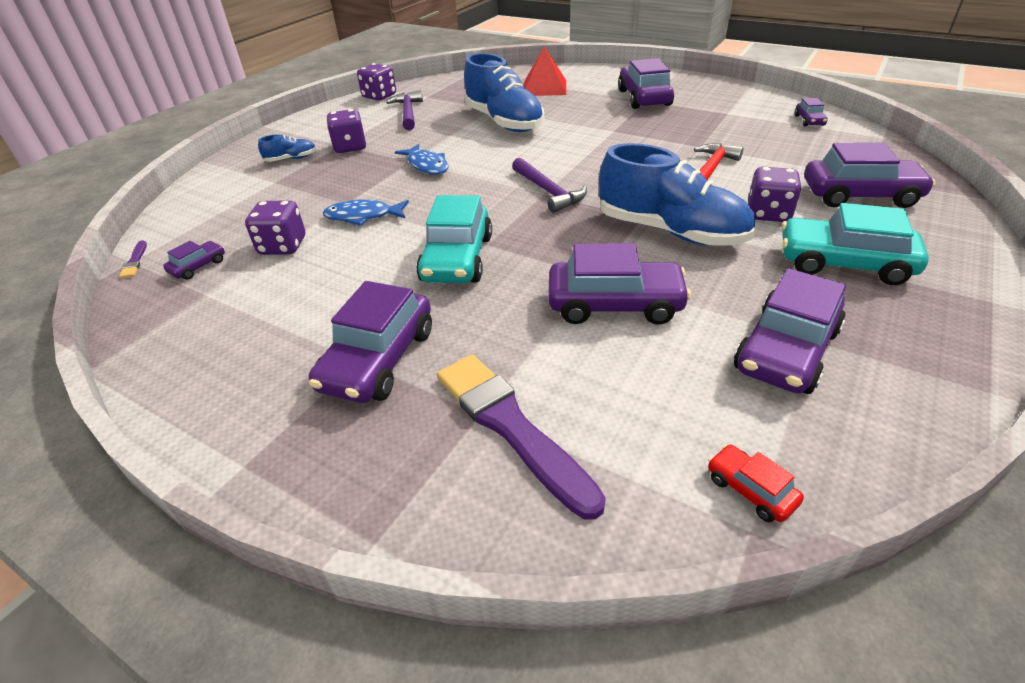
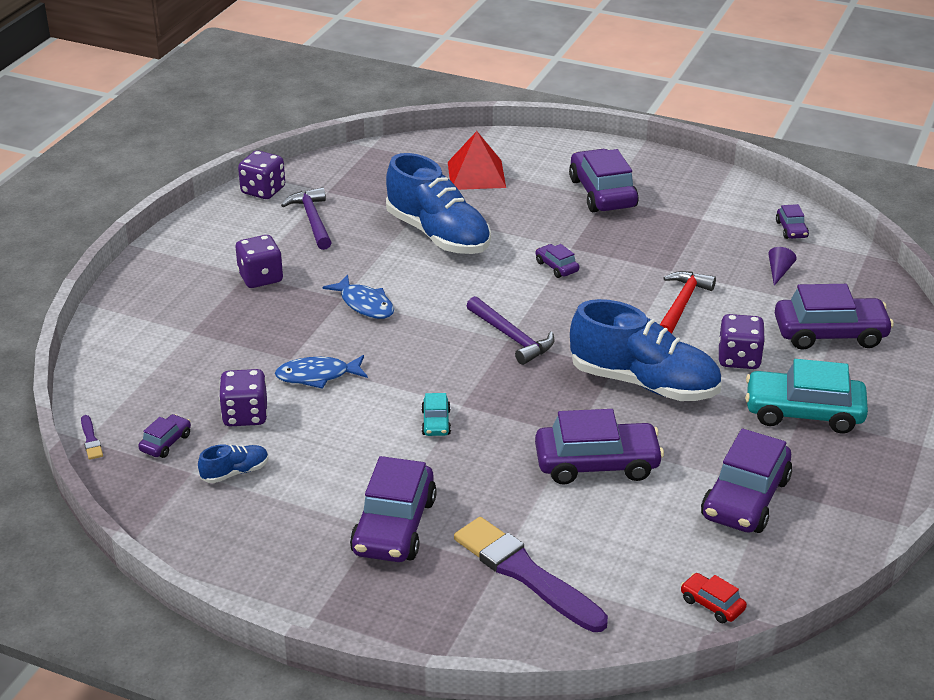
camera: 10 degrees left, 5 degrees down
(291, 159) = (195, 297): blue shoe -> blue shoe (235, 472)
(457, 259) = (436, 422): turquoise car -> turquoise car, size x0.48
(598, 143) = (556, 267): none -> purple car
(801, 148) = (779, 271): none -> purple cone

